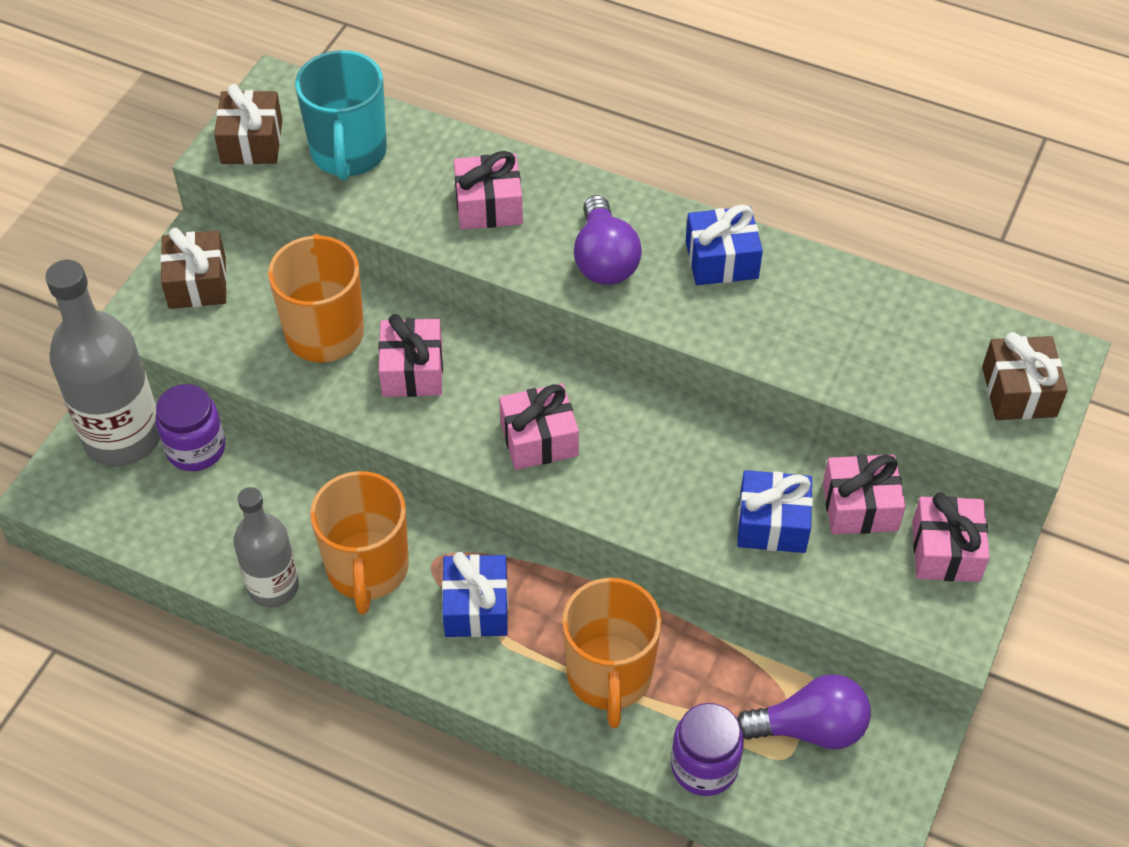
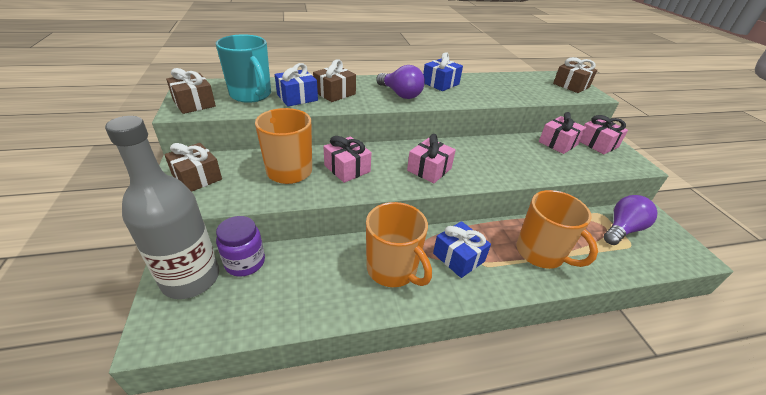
camera: 40 degrees left, 15 degrees down
(273, 586) = (352, 306): grey bottle -> none
(489, 206) = (335, 93): pink gift -> brown gift
(704, 766) = (616, 265): purple jar -> none
(772, 523) = (542, 159): blue gift -> blue gift (297, 97)

